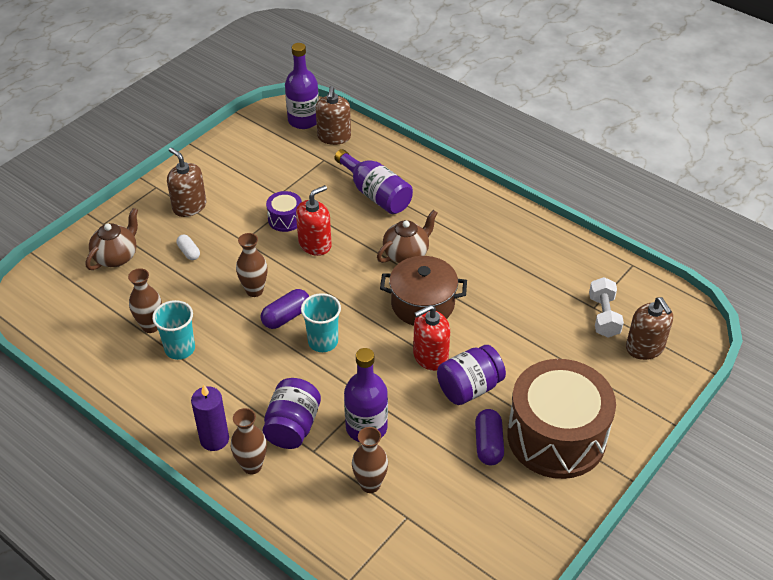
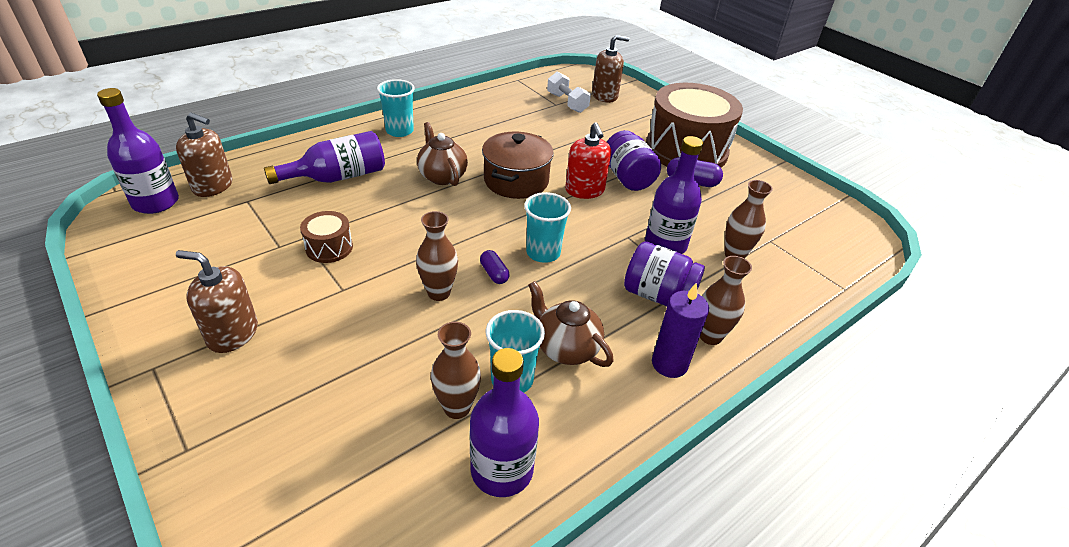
camera: 80 degrees left, 5 degrees down
(107, 358) = (502, 470): none -> purple bottle
(116, 257) = (282, 437): brown teapot -> brown teapot (565, 348)
(189, 206) = (232, 333): brown soap dispenser -> brown soap dispenser turned 45 degrees clockwise
(189, 252) = (329, 346): white capsule -> none
(285, 219) = (329, 247): purple drum -> brown drum
(286, 316) = (494, 274): purple capsule -> purple capsule, size x0.64
(315, 244) = (388, 232): red soap dispenser -> none
(467, 207) = (399, 131): none -> turquoise cup
(603, 316) = (567, 103): white dumbbell -> white dumbbell turned 45 degrees clockwise

